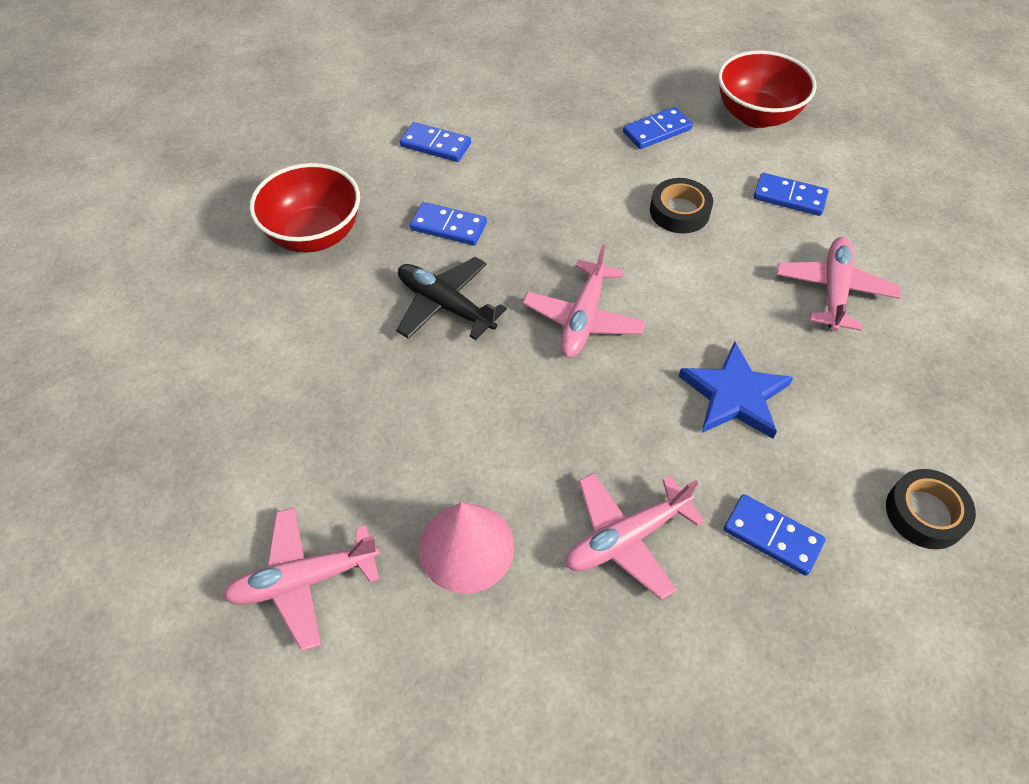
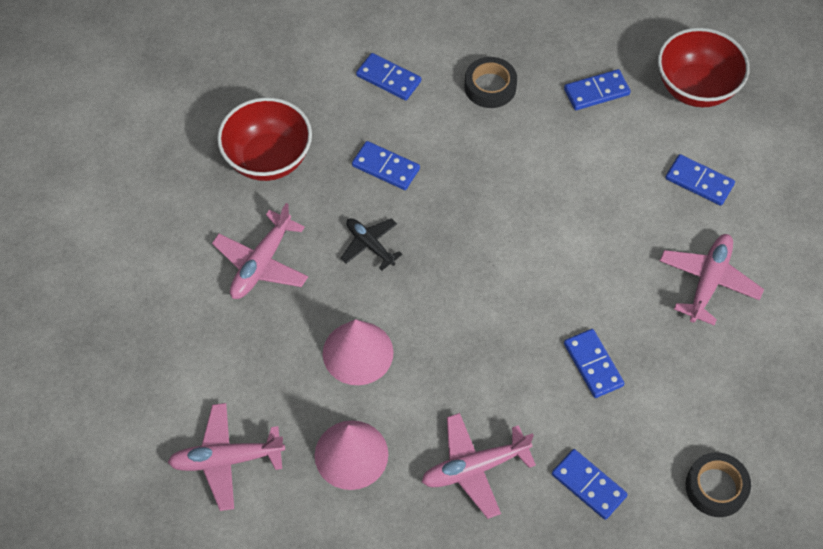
camera: 10 degrees right, 5 degrees up
(445, 305) = (370, 245): black plane -> black plane, size x0.66
(452, 423) = (358, 352): none -> pink cone
(583, 319) = (484, 275): pink plane -> pink plane (261, 264)
(679, 211) = (594, 182): black tape -> black tape (490, 87)
(734, 395) = (593, 365): blue star -> blue domino

